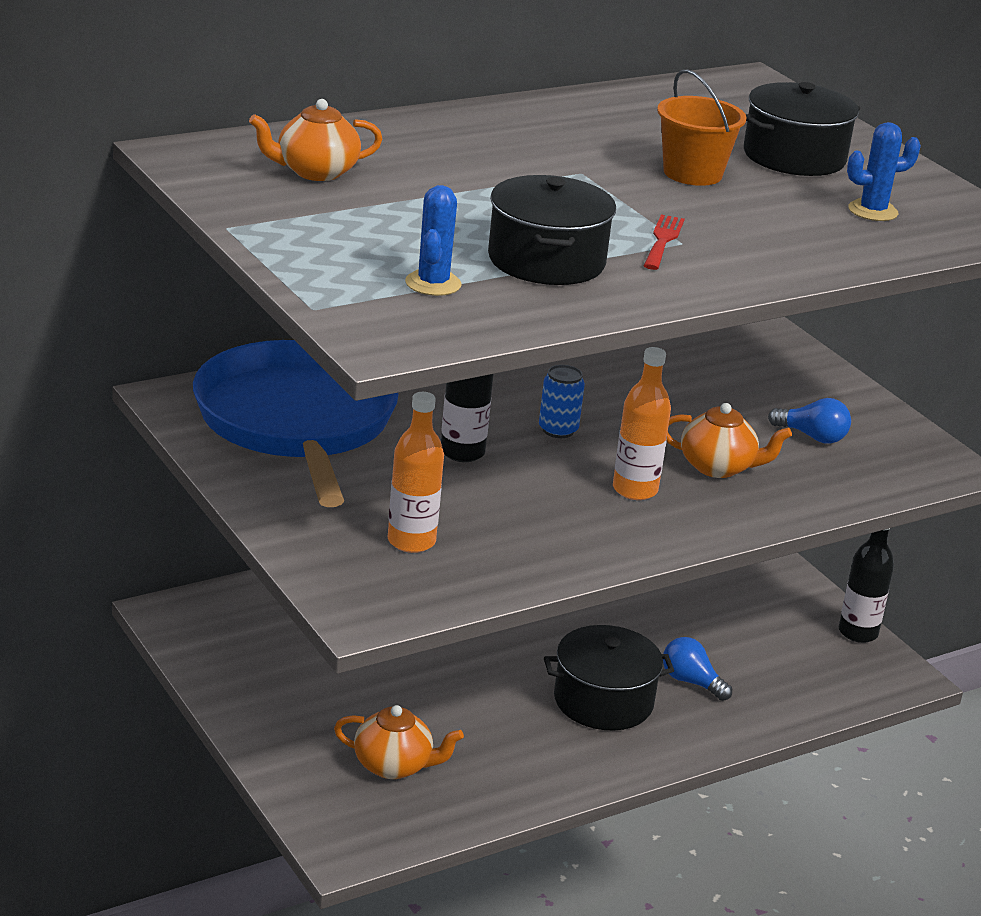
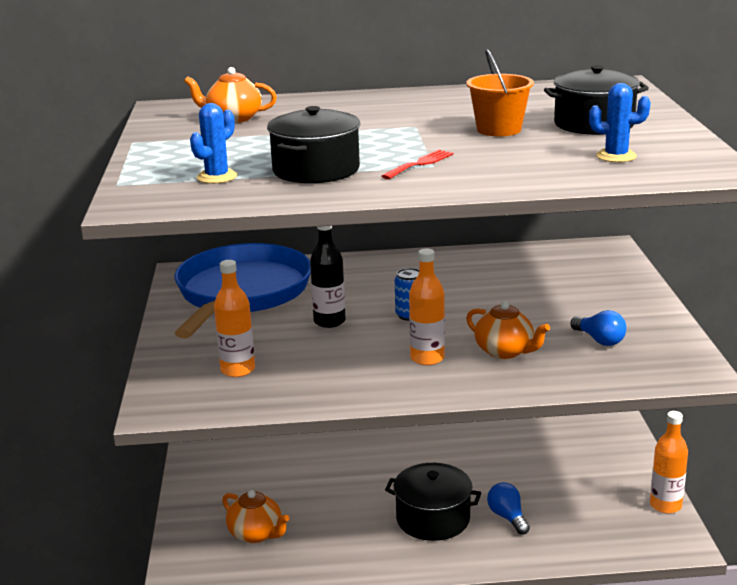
camera: 30 degrees right, 5 degrees down
(858, 633) = (665, 505): black bottle -> orange bottle

